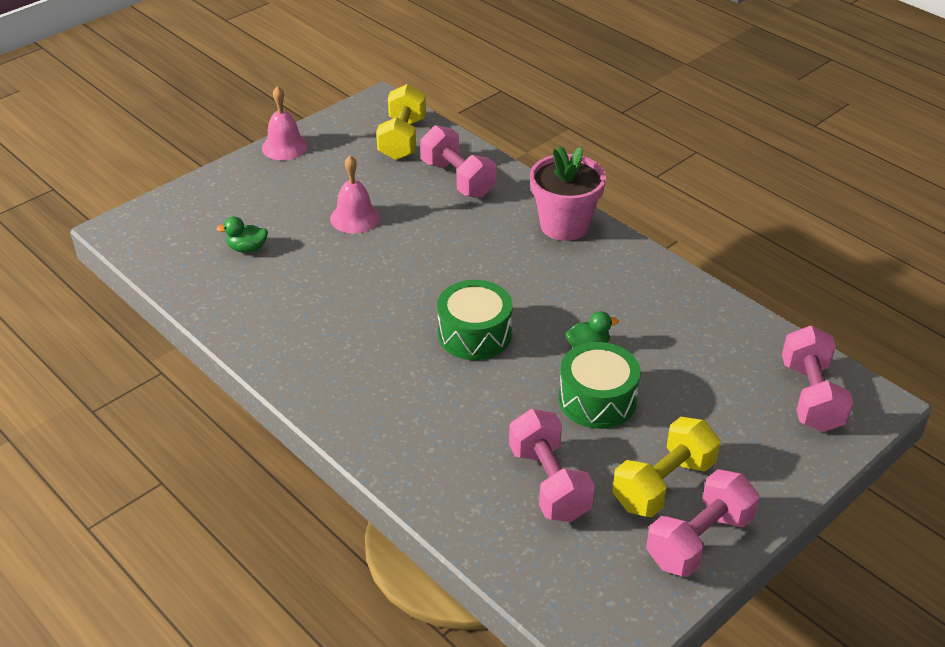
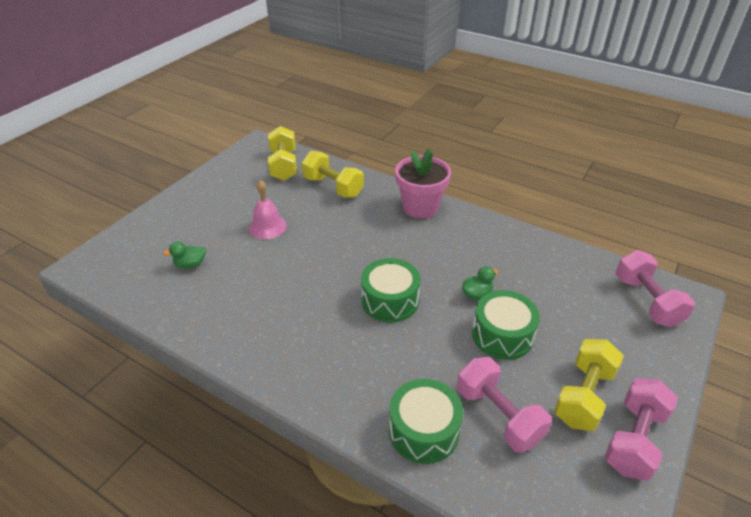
camera: 15 degrees left, 0 degrees up
(285, 147) = (198, 183): pink bell -> none
(455, 480) = (423, 430): none -> green drum
(458, 179) = (333, 187): pink dumbbell -> yellow dumbbell

